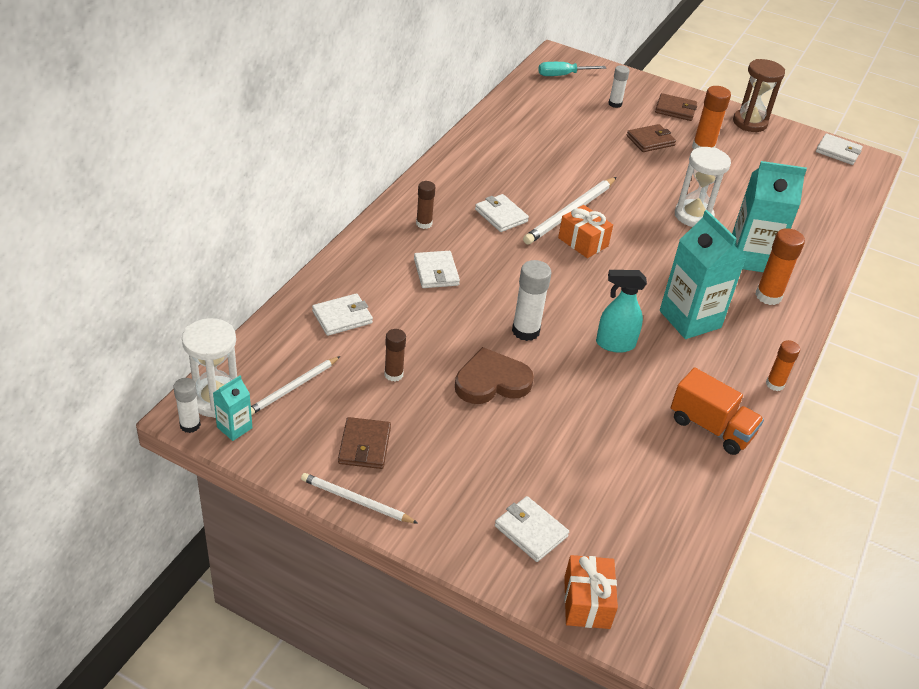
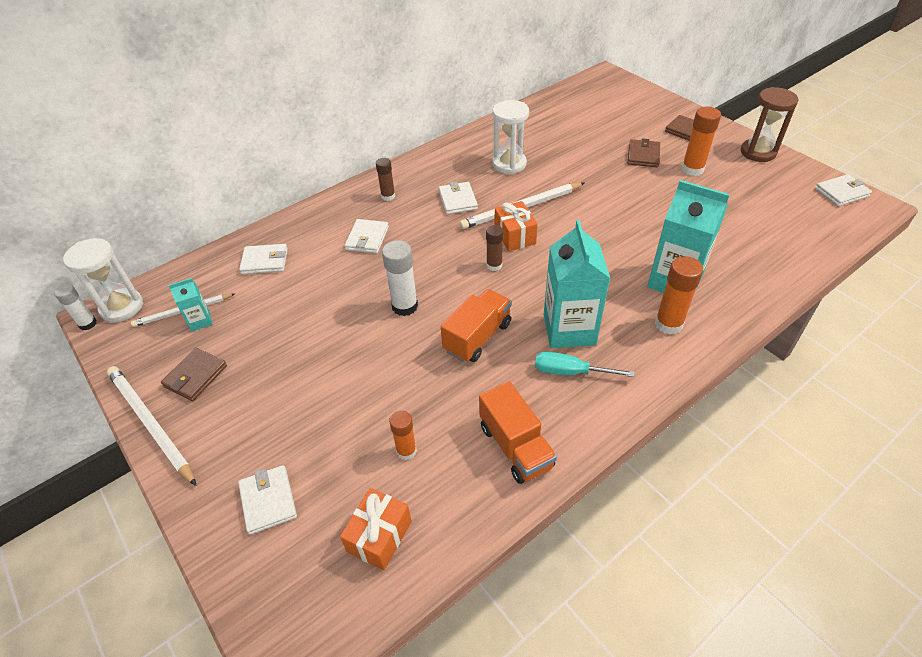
camera: 30 degrees right, 5 degrees up
(234, 427) = (115, 334): turquoise carton -> turquoise carton (200, 321)
(356, 501) = (150, 424): white pencil -> white pencil, size x1.60
(393, 374) = (266, 319): brown glue stick -> brown glue stick (494, 265)
(491, 381) = (341, 345): brown heart -> none
(563, 75) = (598, 90): turquoise screwdriver -> turquoise screwdriver (570, 372)
(586, 602) = (263, 595): orange gift -> orange gift (379, 536)
(614, 344) = (477, 337): turquoise spray bottle -> orange truck
(615, 104) = (630, 120): white glue stick -> none
(650, 141) = (643, 155): brown wallet -> brown wallet turned 75 degrees counterclockwise
(693, 216) = (640, 230): white hourglass -> white hourglass (509, 164)
(775, 384) = (615, 418): orange glue stick -> orange glue stick (406, 451)
(838, 151) = (841, 192): white wallet -> white wallet turned 75 degrees counterclockwise

